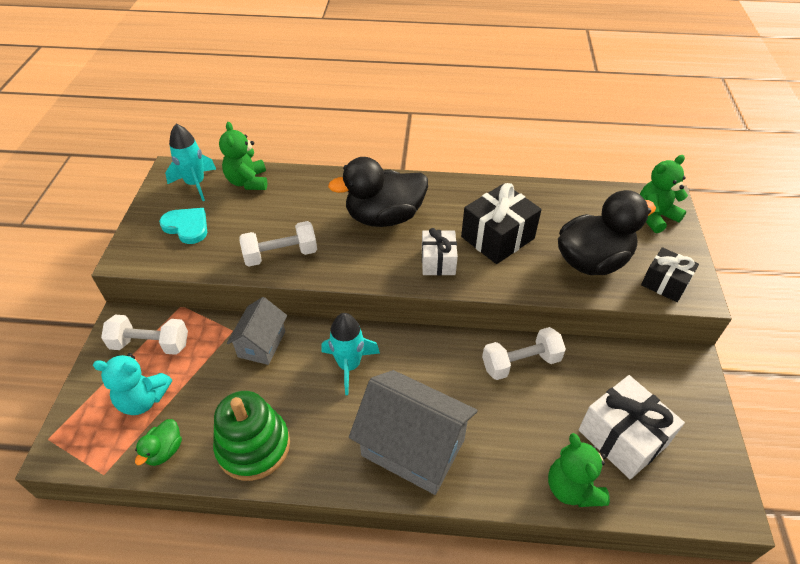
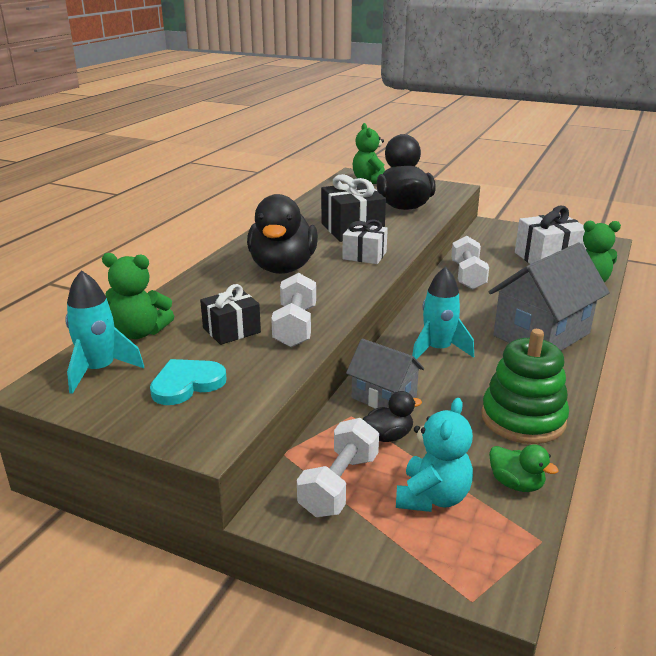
camera: 70 degrees left, 20 degrees down
(210, 358) = (388, 436): none -> black duck
(665, 283) = (439, 192): black gift -> black gift (231, 330)

